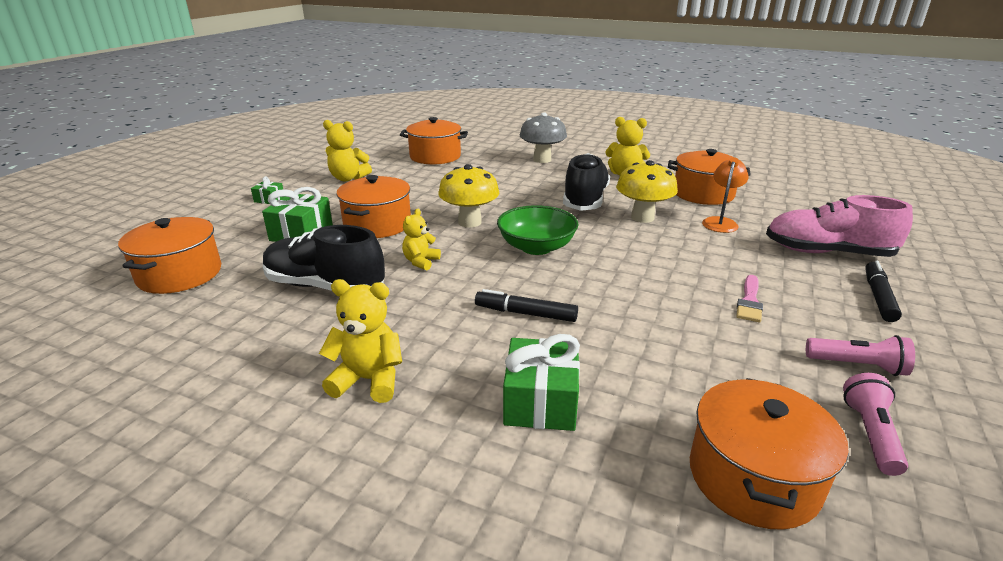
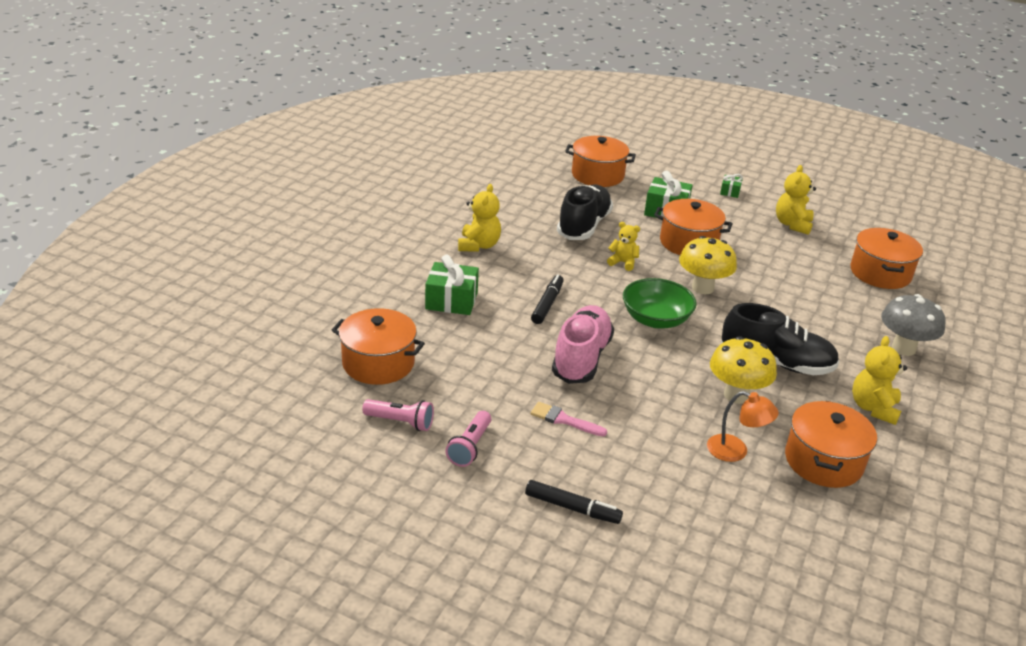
camera: 90 degrees right, 5 degrees up
(827, 252) = (667, 511): pink shoe -> pink shoe (581, 358)

